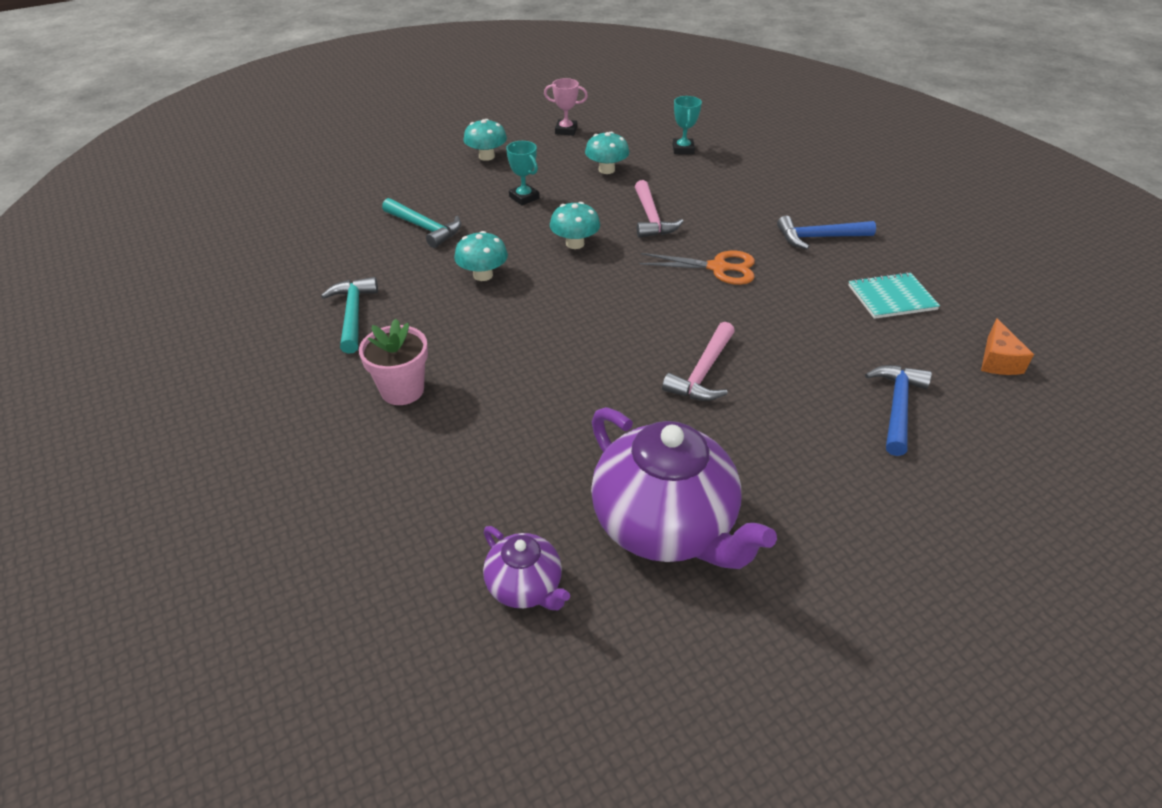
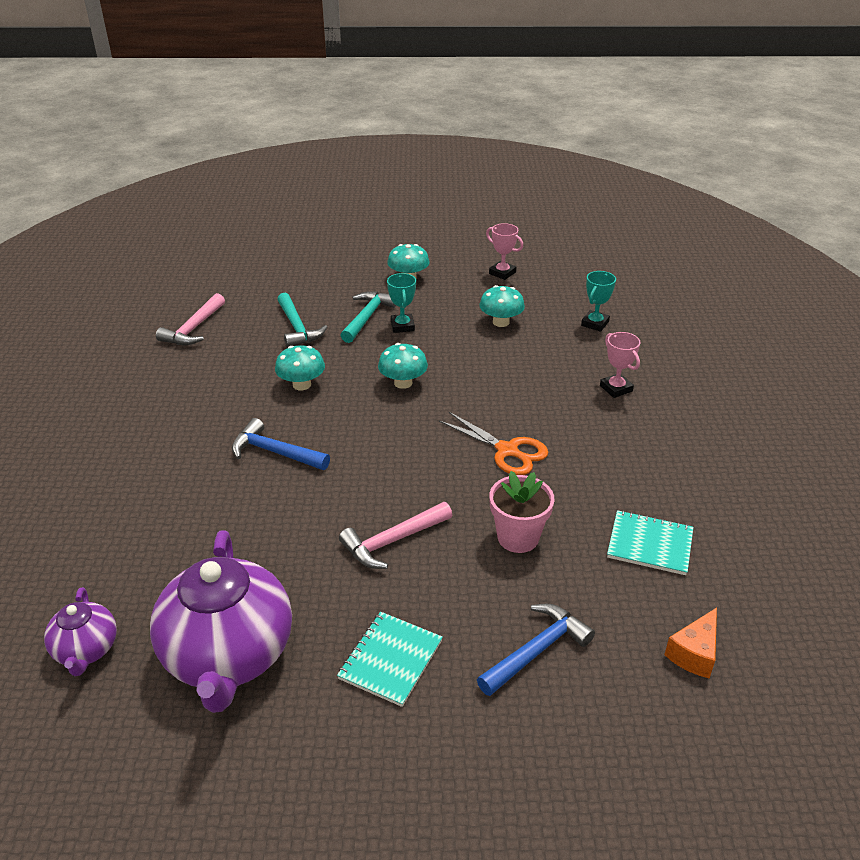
camera: 30 degrees right, 5 degrees down
(353, 314) = (177, 383): turquoise hammer -> turquoise hammer (367, 317)
(402, 390) = (153, 458): pink flower pot -> pink flower pot (518, 537)
(651, 218) = (494, 382): pink hammer -> pink hammer (194, 328)
(750, 193) = (616, 388): none -> pink trophy
(800, 464) = (390, 660): none -> turquoise notebook
(819, 237) = (639, 456): blue hammer -> blue hammer (275, 452)

